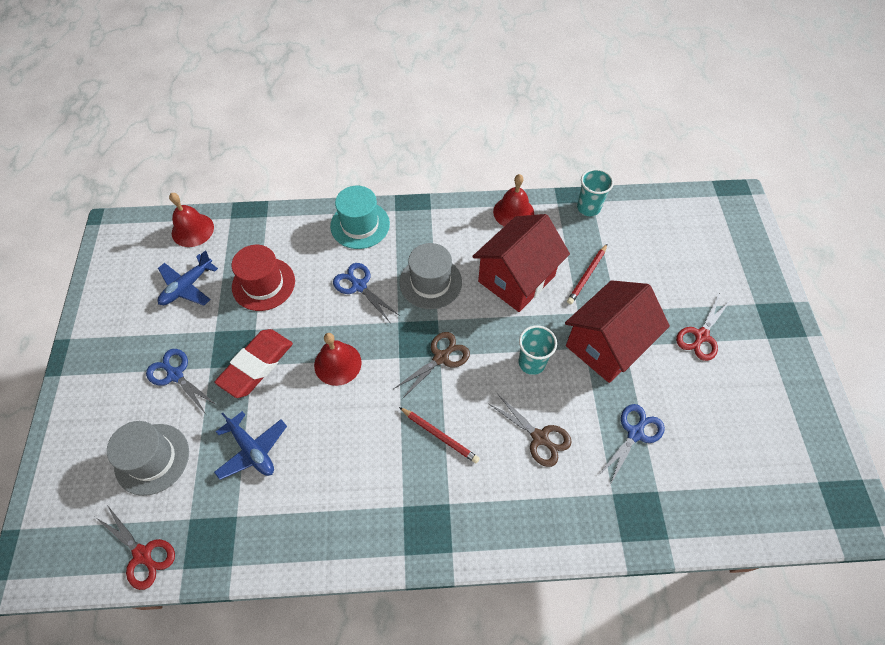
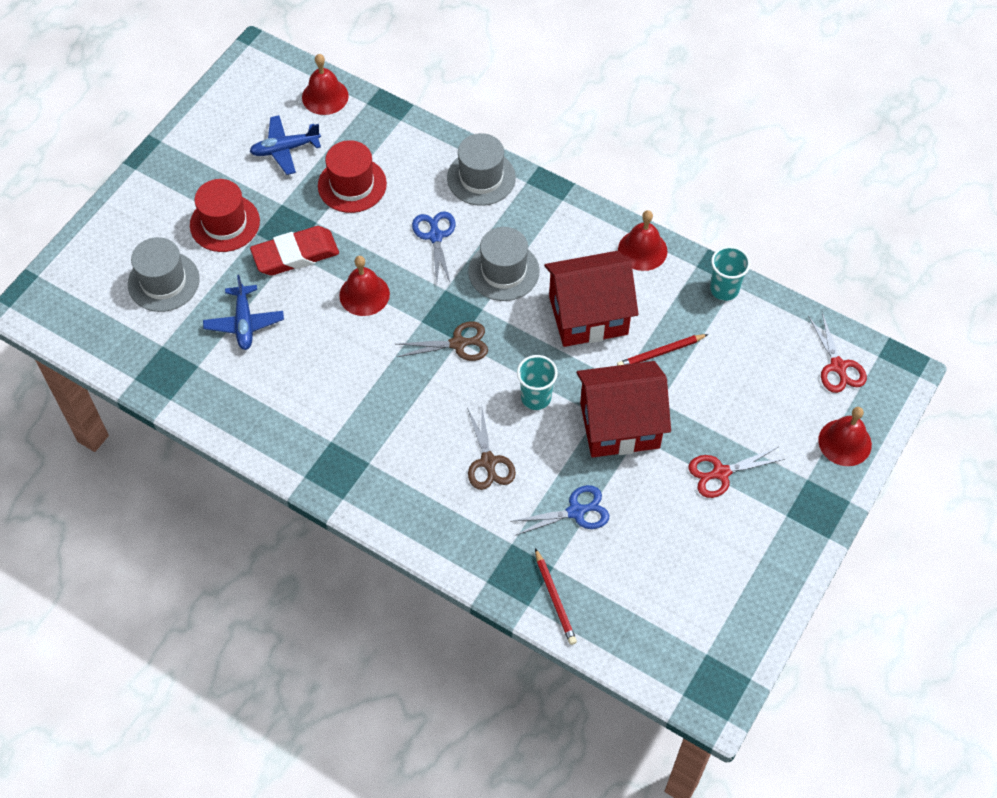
camera: 35 degrees right, 0 degrees up
(142, 554) = (112, 350): red scissors -> red scissors (838, 366)
(175, 375) = (225, 223): blue scissors -> red hat
(360, 225) = (481, 178): turquoise hat -> grey hat
(440, 436) = (404, 406): red pencil -> red pencil (555, 598)
(753, 263) = (845, 442): none -> red bell

